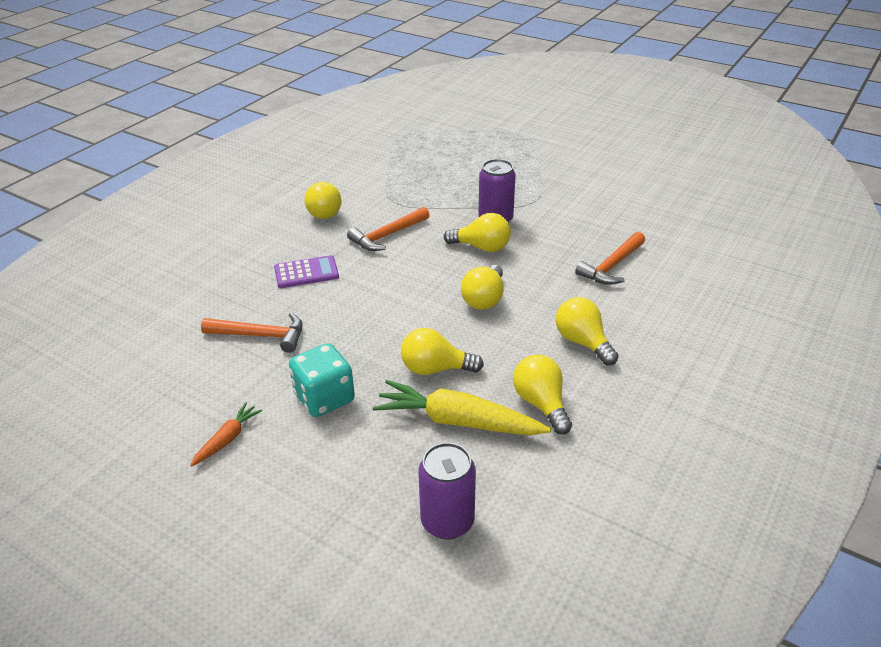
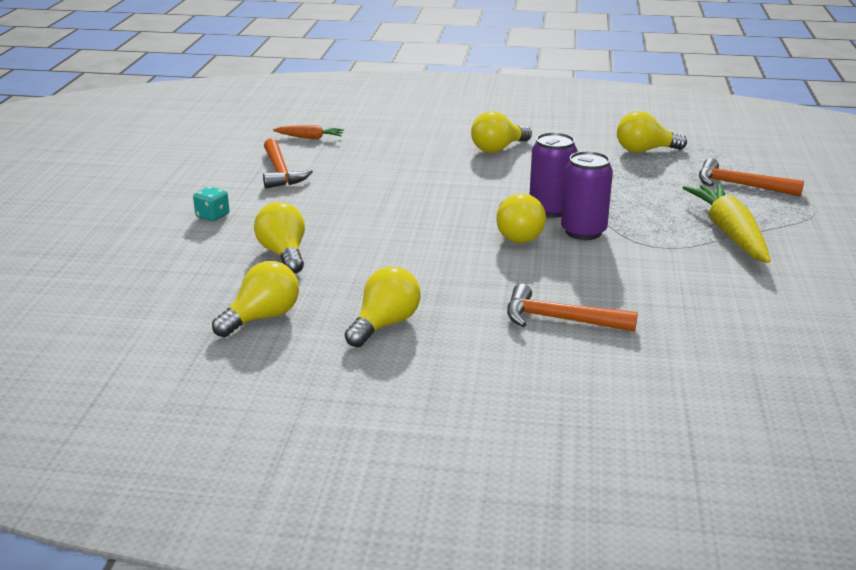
camera: 65 degrees right, 10 degrees down
(227, 439) = (144, 193): orange carrot -> orange carrot (310, 138)
(306, 273) = (387, 166): purple calculator -> none
(324, 398) = (212, 216): turquoise dice -> turquoise dice, size x0.55
(387, 235) = (487, 185): orange hammer -> orange hammer (740, 185)
(447, 521) = (80, 301): purple can -> purple can (550, 210)
(458, 421) = (213, 280): yellow carrot -> yellow carrot (729, 233)
(484, 299) = (419, 255): yellow light bulb -> yellow light bulb (644, 150)

